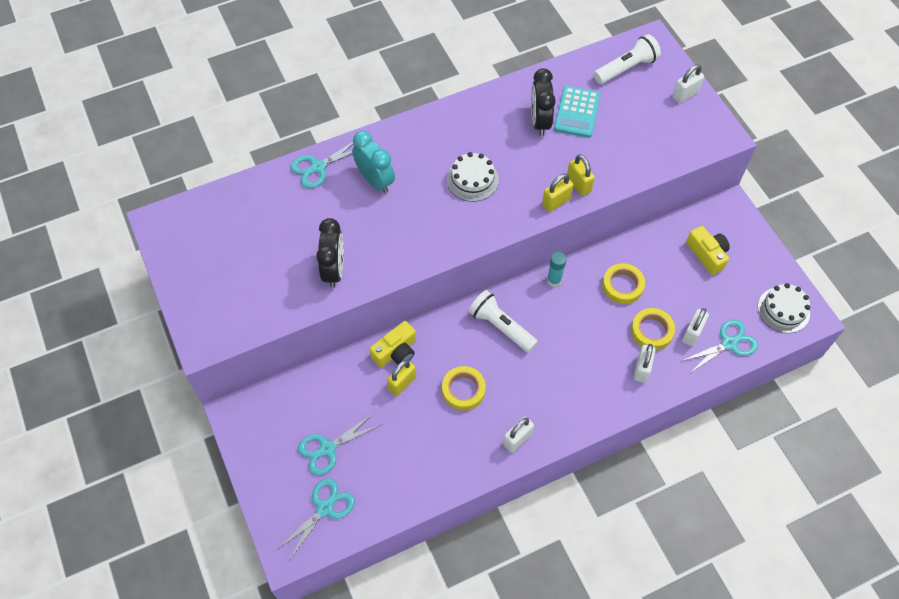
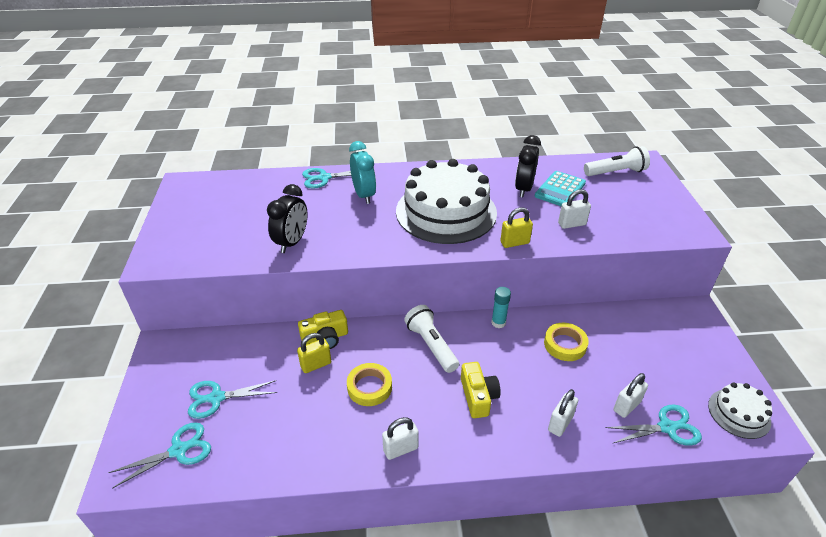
camera: 20 degrees right, 20 degrees down
(472, 180) = (446, 212): white cake -> white cake, size x2.12
(578, 184) = (541, 235): yellow padlock -> none
(651, 331) = (582, 391): yellow tape -> none
(685, 95) = (666, 198): white padlock -> white padlock (572, 224)
(707, 254) = (662, 342): yellow camera -> yellow camera (478, 396)

